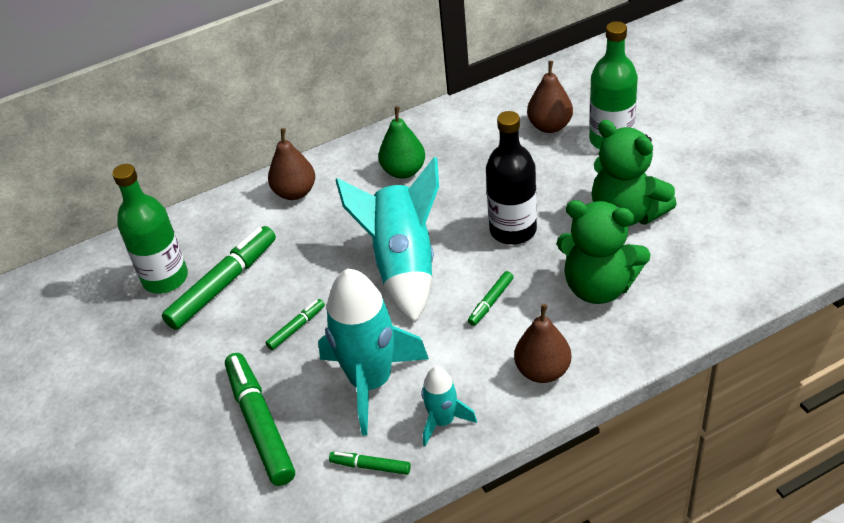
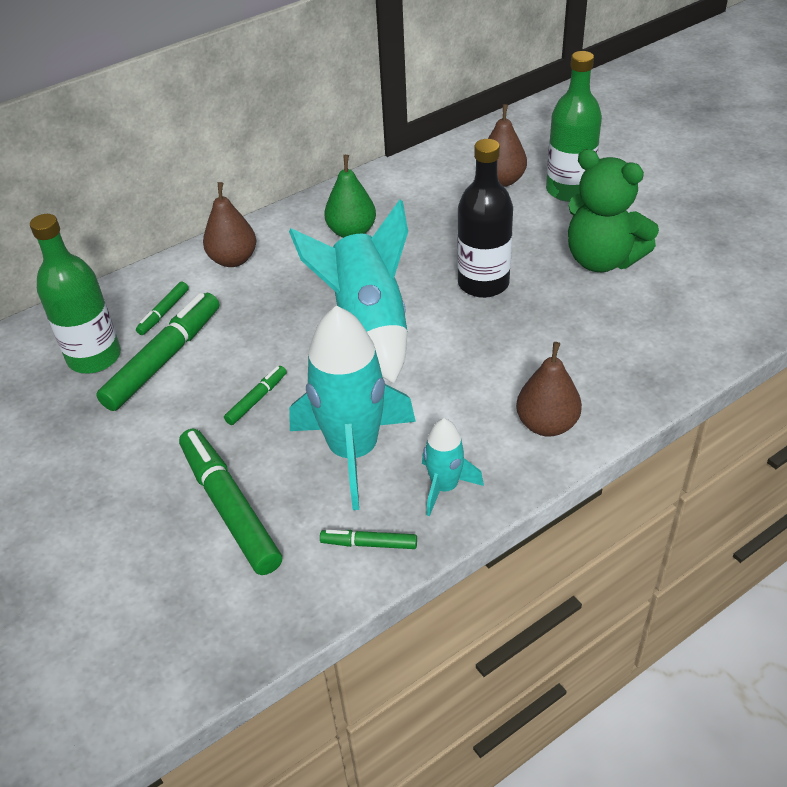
camera: 10 degrees left, 0 degrees up
(491, 302) = (474, 357): green marker -> green marker (164, 313)
(599, 287) = (589, 334): green teddy bear -> none

